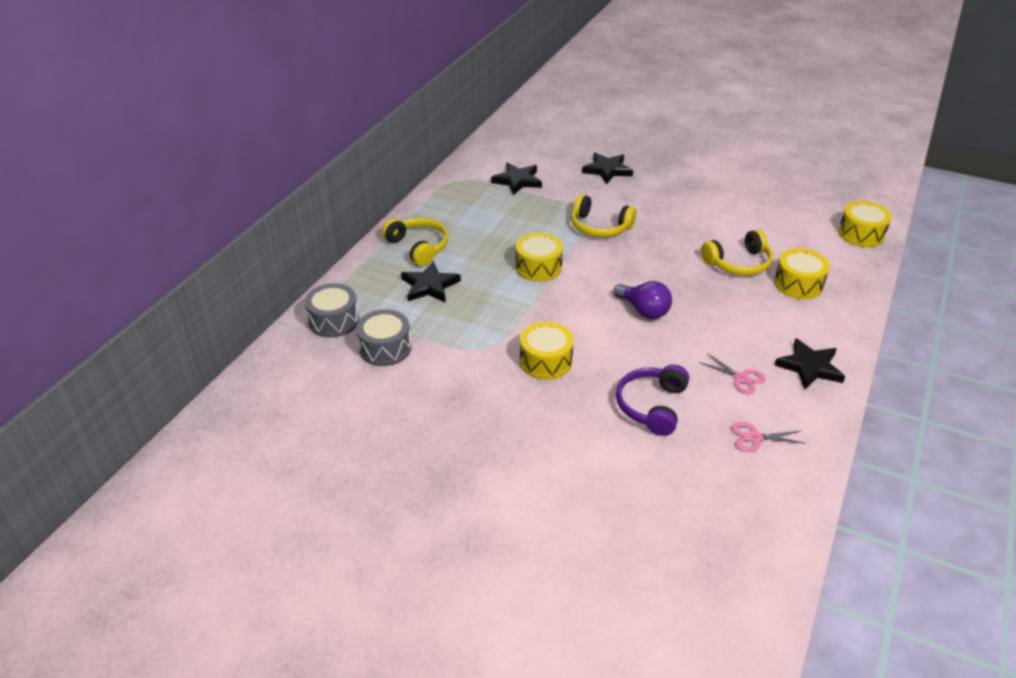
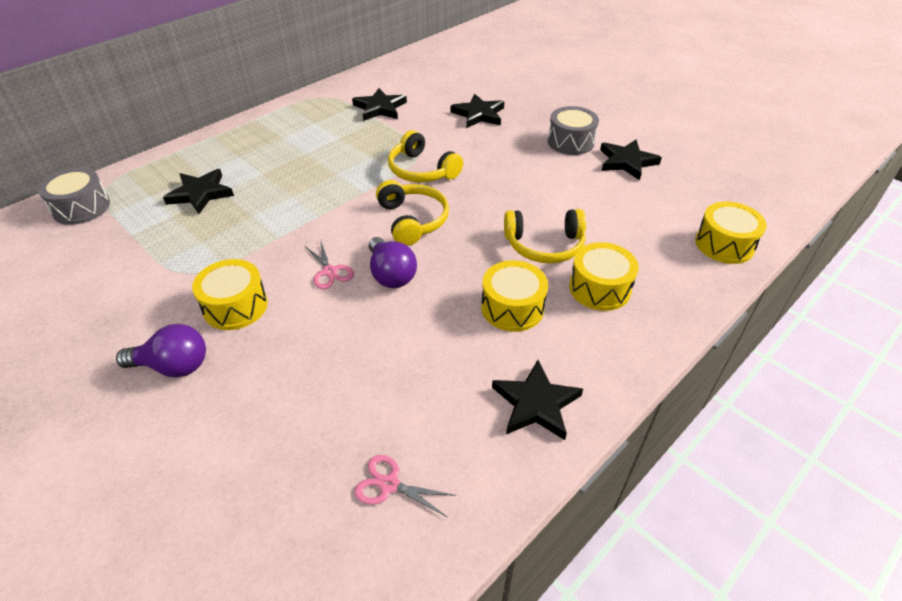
camera: 20 degrees right, 5 degrees up
(385, 348) = (97, 248): grey drum -> grey drum (570, 142)
(418, 247) = (227, 153): yellow headphones -> yellow headphones (412, 220)
(538, 267) = (322, 199): yellow drum -> yellow drum (512, 308)
(539, 412) = (173, 366): none -> purple light bulb
(652, 406) = (301, 398): purple headphones -> none
(741, 378) = (436, 393): pink scissors -> pink scissors (329, 272)
(753, 187) = (626, 162): none -> black star

